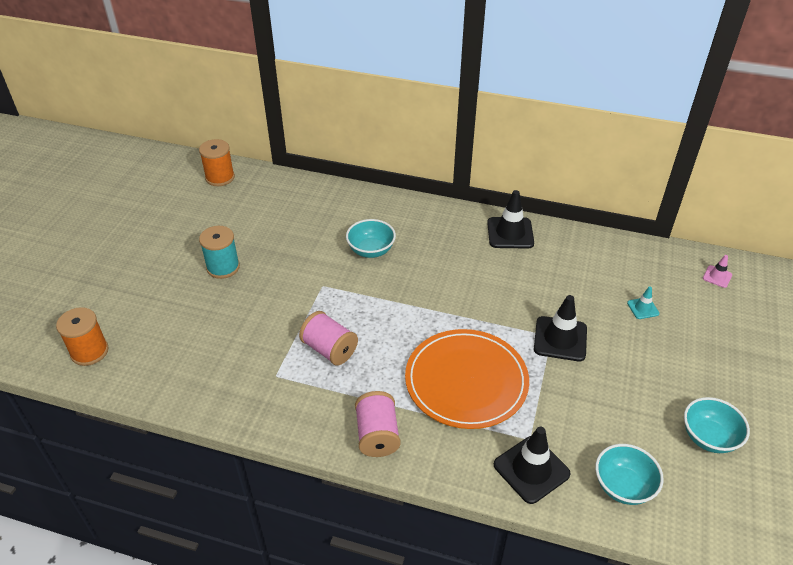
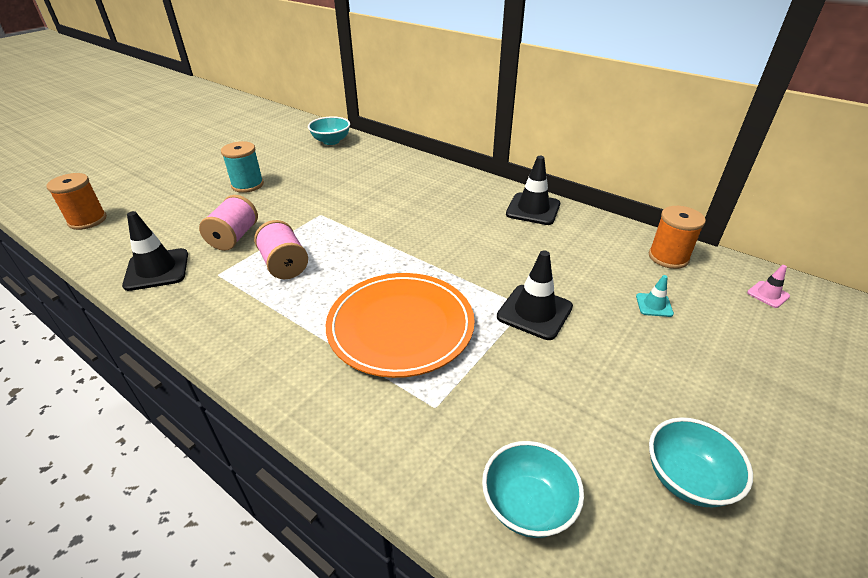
camera: 20 degrees right, 5 degrees down
(220, 177) = (299, 128): orange spool -> orange spool (668, 257)
(371, 250) = (385, 197): turquoise bowl -> turquoise bowl (331, 141)
(377, 435) = (268, 353): pink spool -> pink spool (234, 237)
(531, 469) = (415, 443): black traffic cone -> black traffic cone (157, 270)

